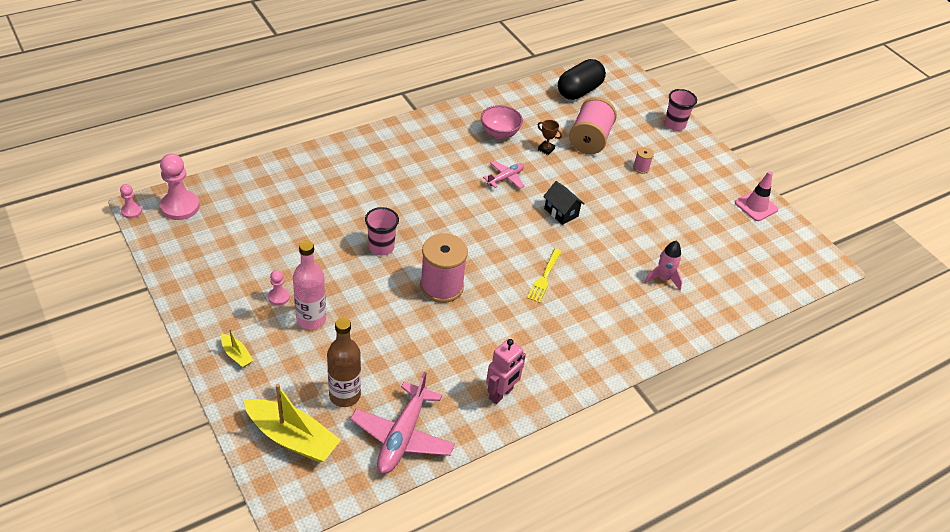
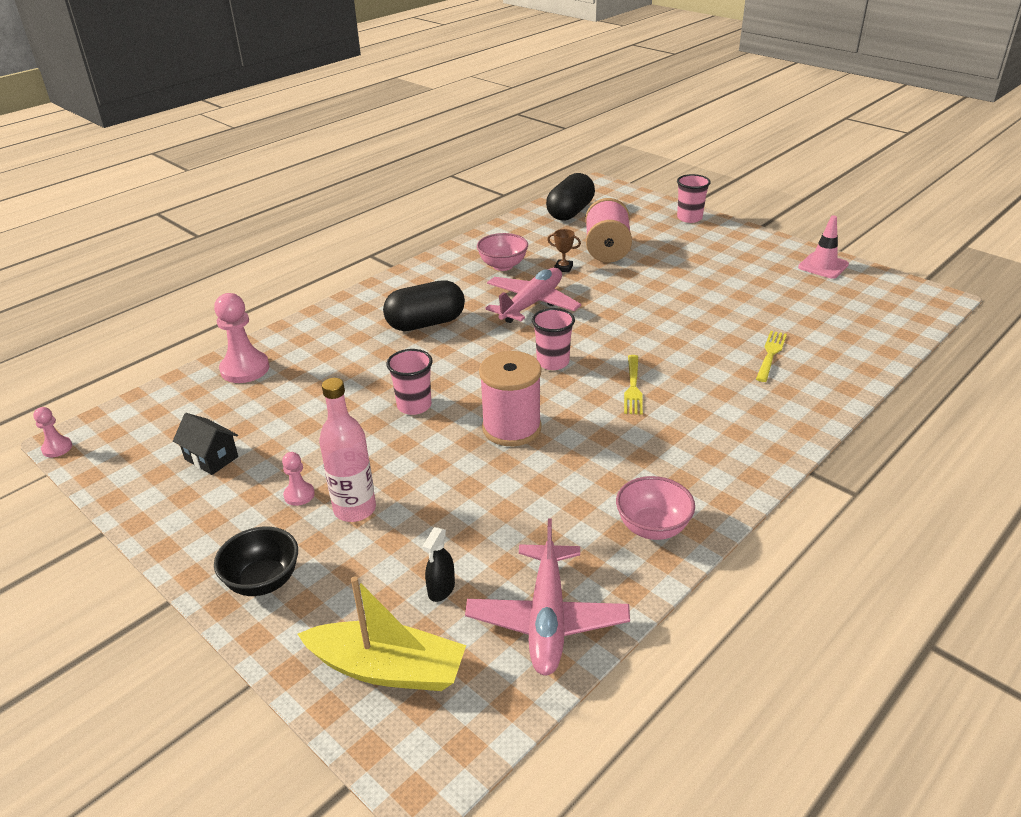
camera: 10 degrees left, 10 degrees down
(180, 207) = (126, 427): pink pawn -> pink pawn (245, 369)
(236, 355) = (263, 581): yellow boat -> black bowl
(345, 395) = (441, 589): brown bottle -> black spray bottle
(418, 174) = (426, 323): none -> black capsule
(496, 238) = (553, 362): none -> pink cup
(501, 394) = (652, 528): pink robot -> pink bowl
(505, 178) = (532, 304): pink plane -> pink plane, size x1.79
(561, 212) = (614, 320): black house -> black house (211, 458)
(641, 168) = (678, 261): pink spool -> none
(663, 279) = (770, 354): pink rocket -> yellow fork

